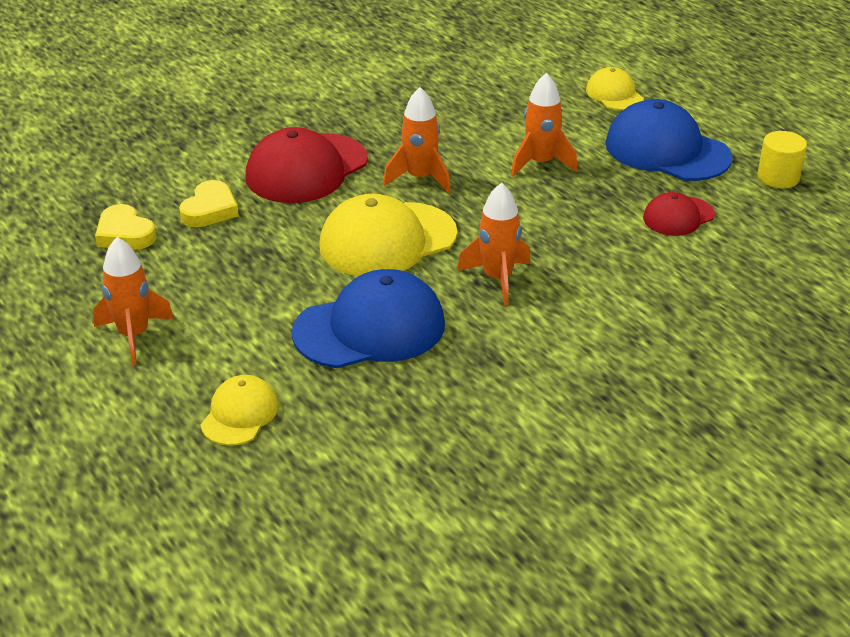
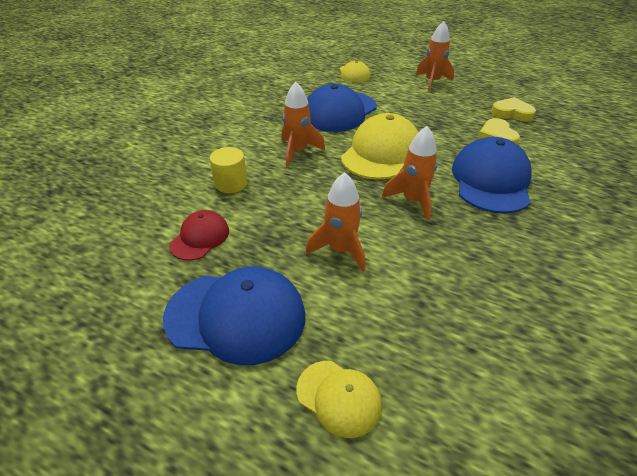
camera: 150 degrees right, 5 degrees up
(306, 169) = (491, 180): red cap -> blue cap
(778, 177) = (111, 323): yellow cylinder -> yellow cylinder (231, 183)

